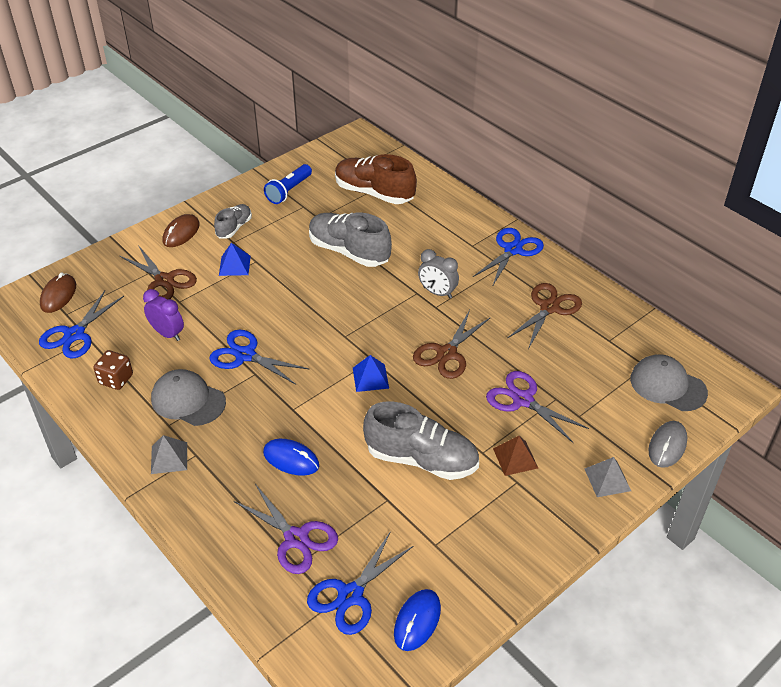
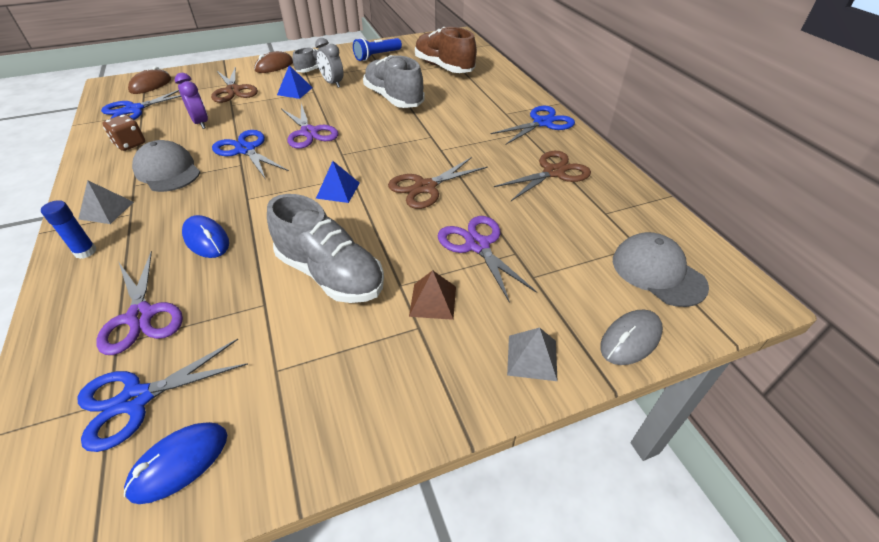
camera: 20 degrees right, 0 degrees up
(191, 501) = (85, 252): none -> blue glue stick
(293, 318) = (309, 132): none -> purple scissors
(437, 293) = (450, 140): grey clock -> grey clock (332, 83)

